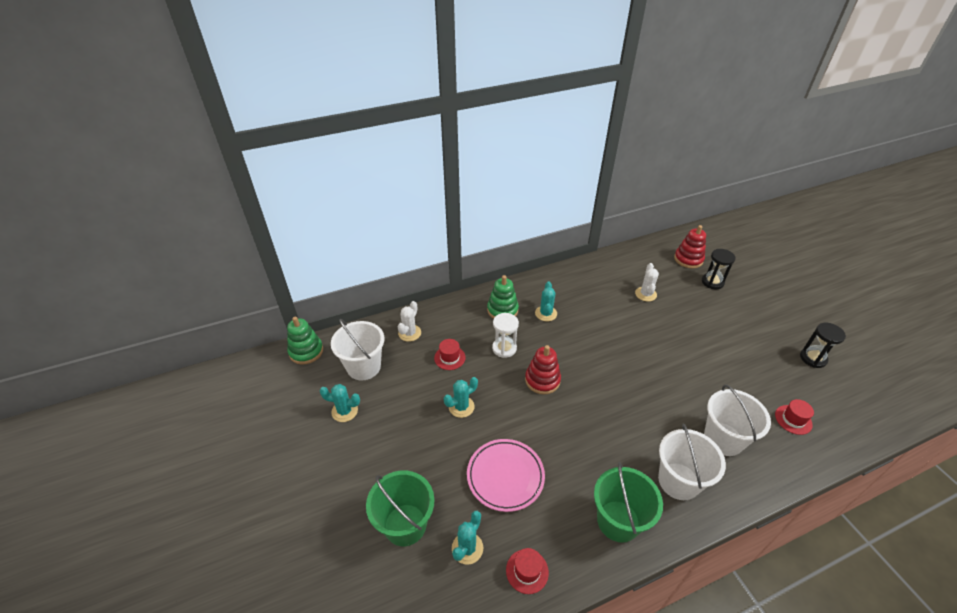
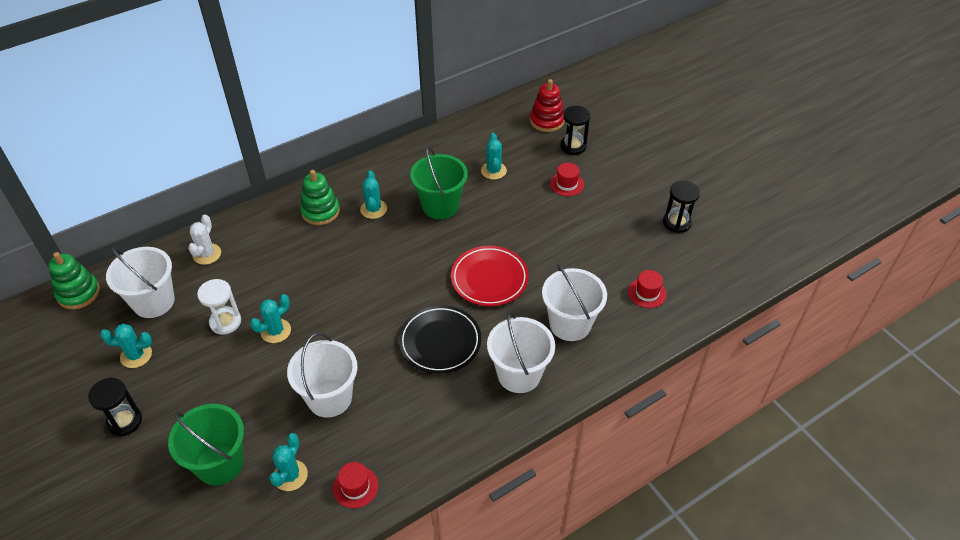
camera: 10 degrees left, 5 degrees up
(328, 469) = (124, 421): none -> black hourglass
(449, 358) = (258, 277): red hat -> red hat (567, 184)
(504, 348) = (324, 257): white hourglass -> white hourglass (225, 322)
(505, 476) = (329, 398): pink plate -> white bucket
(542, 380) = (370, 288): red stacking toy -> none
(604, 438) = (440, 342): none -> black plate
(618, 521) = (453, 424): green bucket -> green bucket (440, 206)
(645, 294) = (493, 171): white cactus -> turquoise cactus
(646, 386) = (489, 279): none -> red plate

